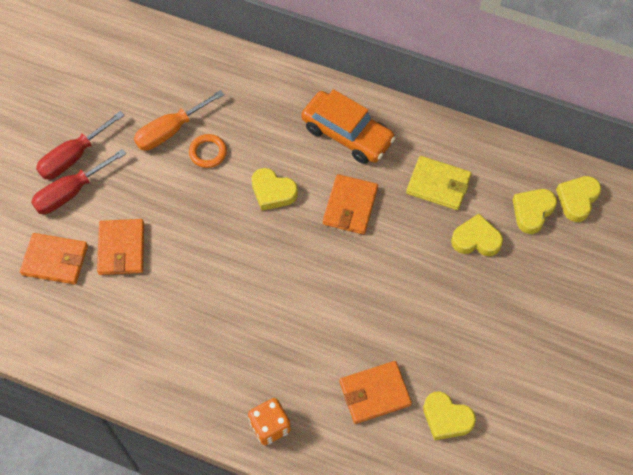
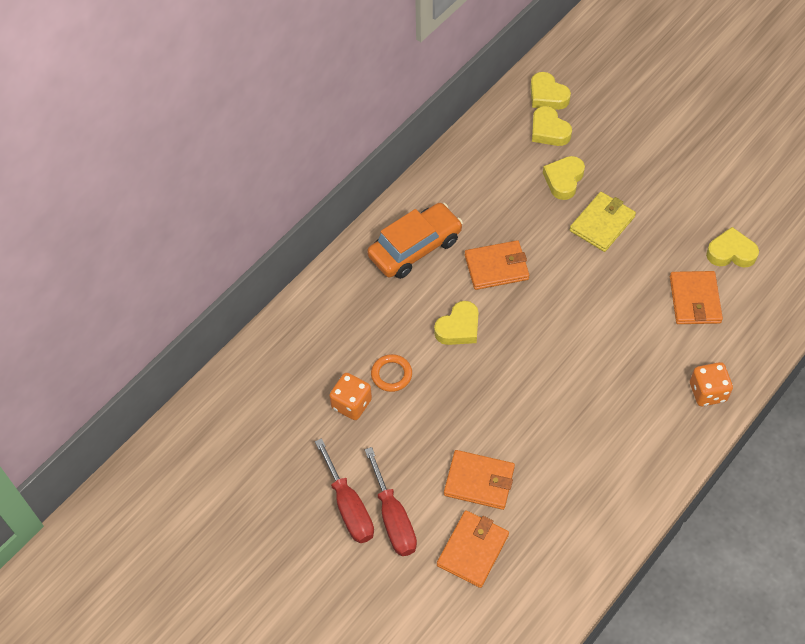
camera: 70 degrees left, 5 degrees down
(170, 131) = (351, 404): orange screwdriver -> orange dice
(350, 206) = (496, 267): orange wallet -> orange wallet turned 45 degrees counterclockwise
(438, 185) = (497, 191): yellow wallet -> yellow wallet (602, 223)
(446, 418) = (731, 252): yellow heart -> yellow heart turned 135 degrees counterclockwise

